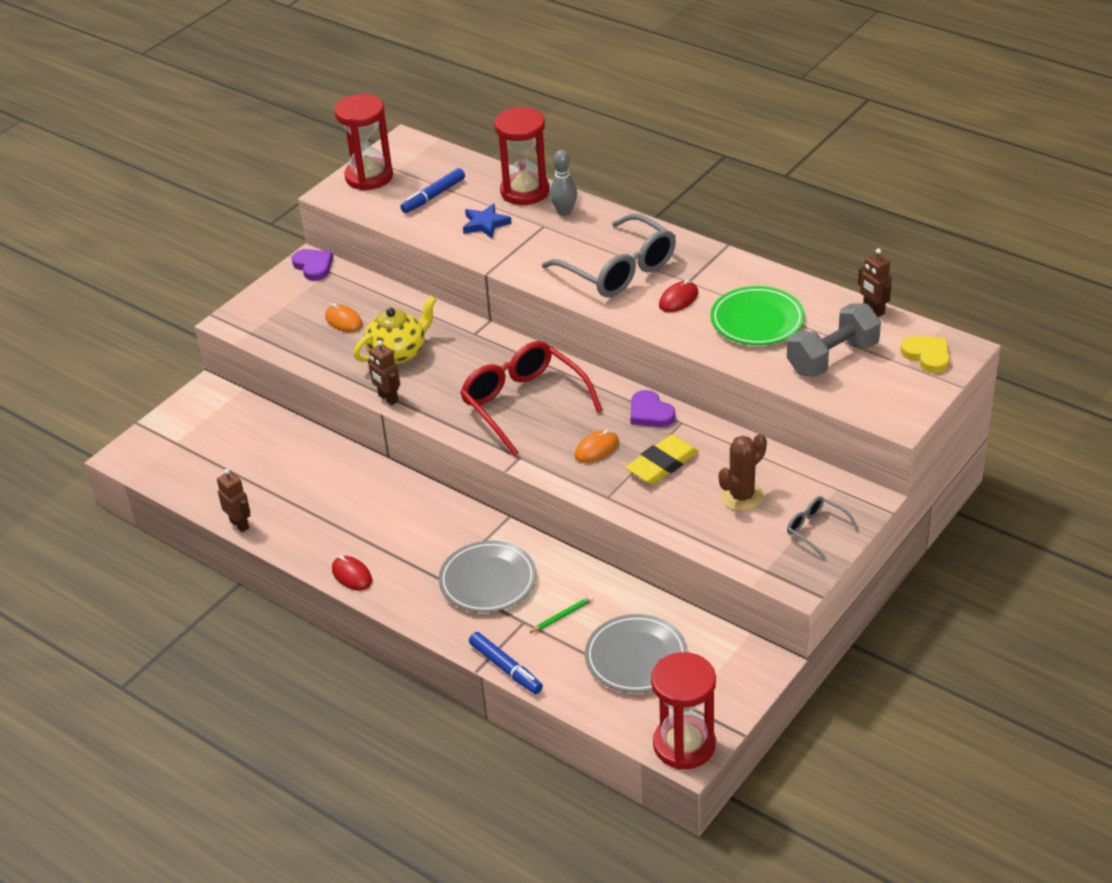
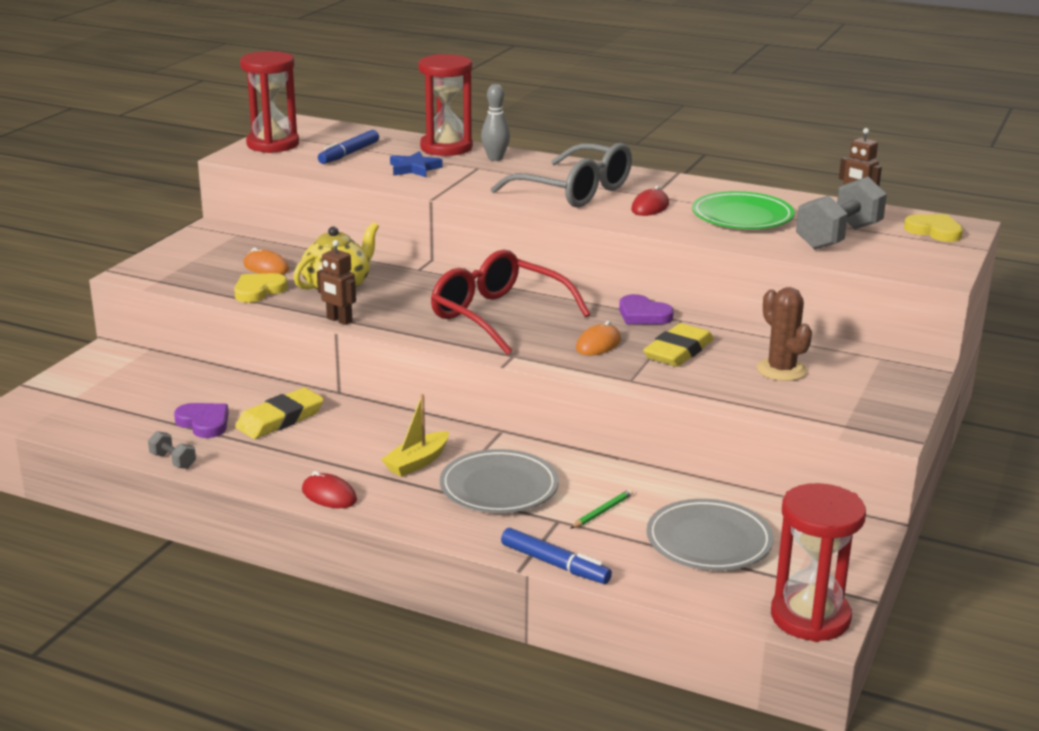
camera: 15 degrees left, 15 degrees down
(239, 524) = (173, 461): brown robot -> grey dumbbell
(313, 266) = (217, 231): purple heart -> purple heart (204, 423)
(330, 353) = (258, 291): none -> yellow heart
(333, 484) = (280, 419): none -> yellow eraser
(431, 545) = (417, 462): none -> yellow boat
(742, 496) = (781, 370): brown cactus -> brown cactus turned 60 degrees counterclockwise
(816, 530) = (879, 390): grey glasses -> none

